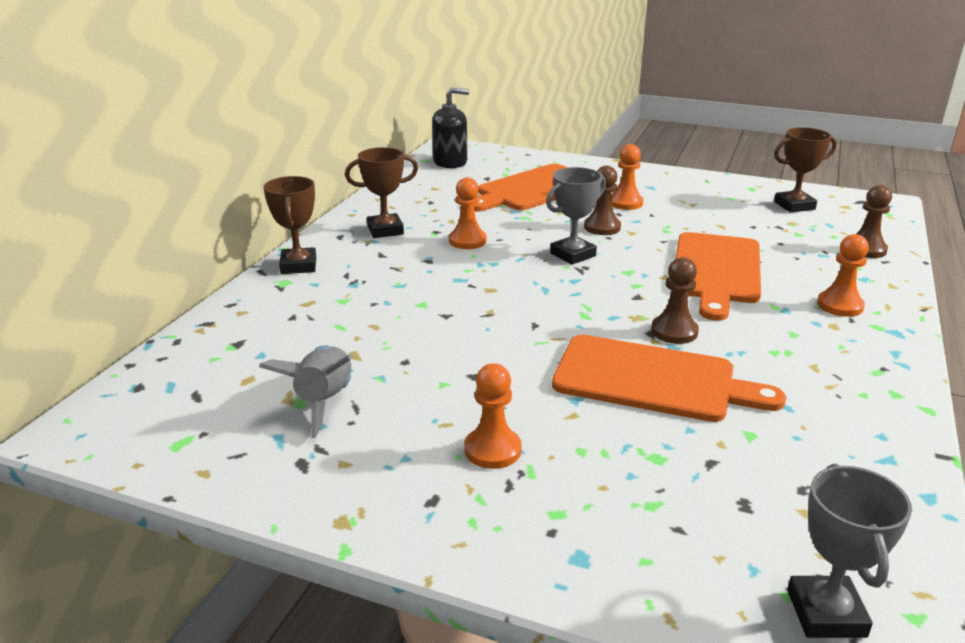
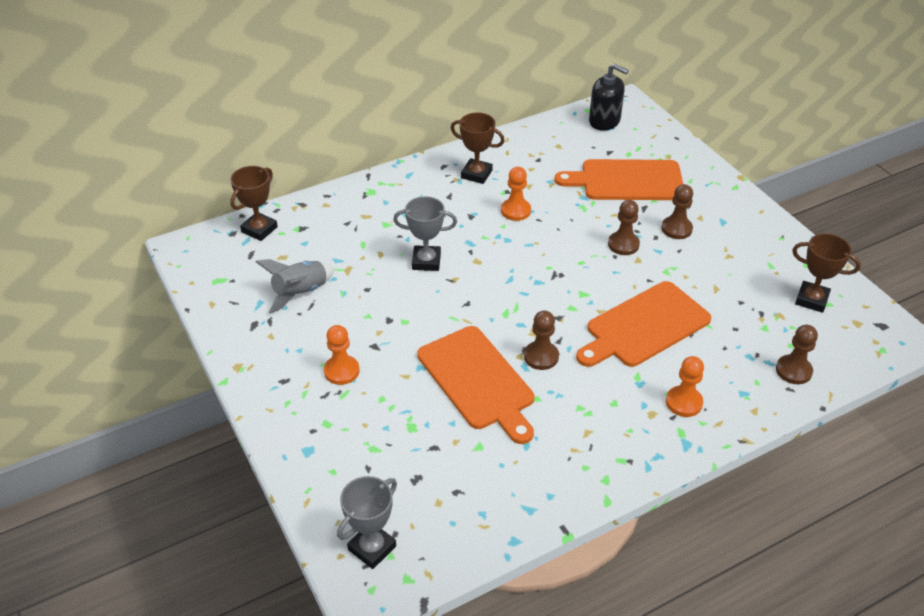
camera: 40 degrees right, 15 degrees up
(298, 266) = (392, 181): brown trophy -> brown trophy (259, 229)
(572, 254) = (567, 259): grey trophy -> grey trophy (426, 261)
(625, 203) = (676, 229): orange pawn -> brown pawn

